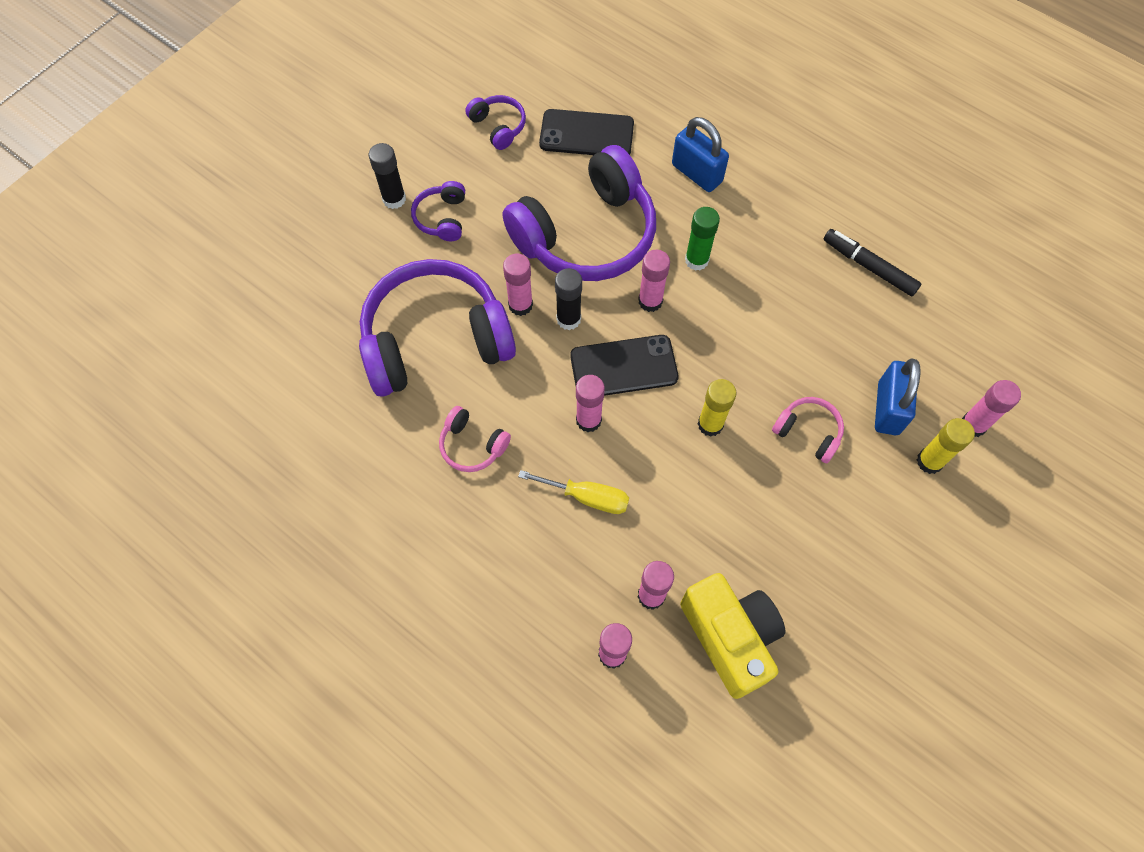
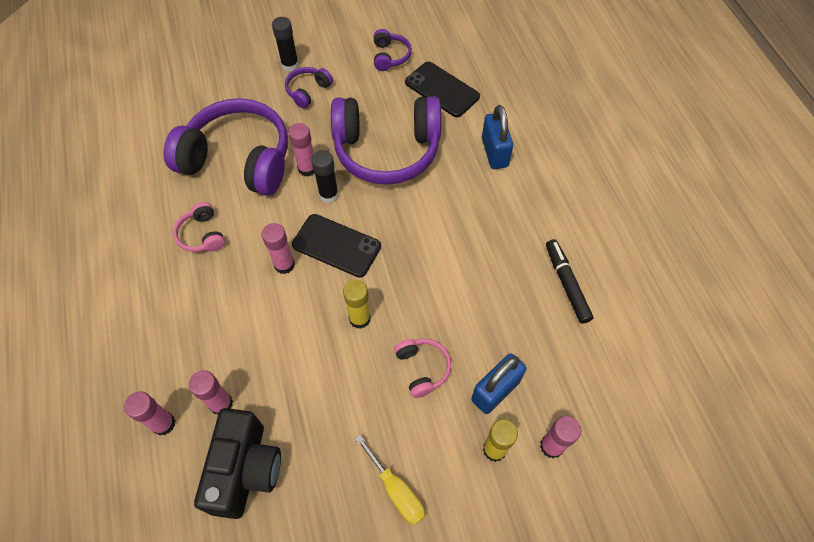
camera: 35 degrees right, 5 degrees down
(587, 497) = (240, 312): yellow screwdriver -> yellow screwdriver (396, 490)
(650, 301) = (391, 215): pink glue stick -> none
(696, 260) = (445, 207): green glue stick -> none
(730, 637) = (245, 470): yellow camera -> black camera

